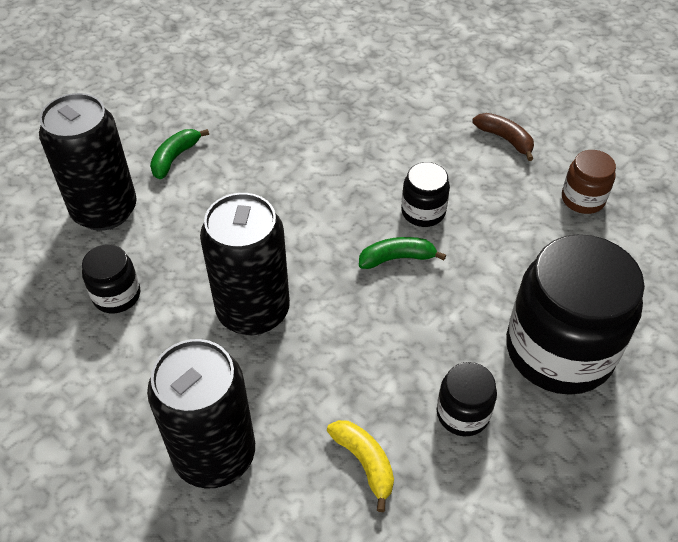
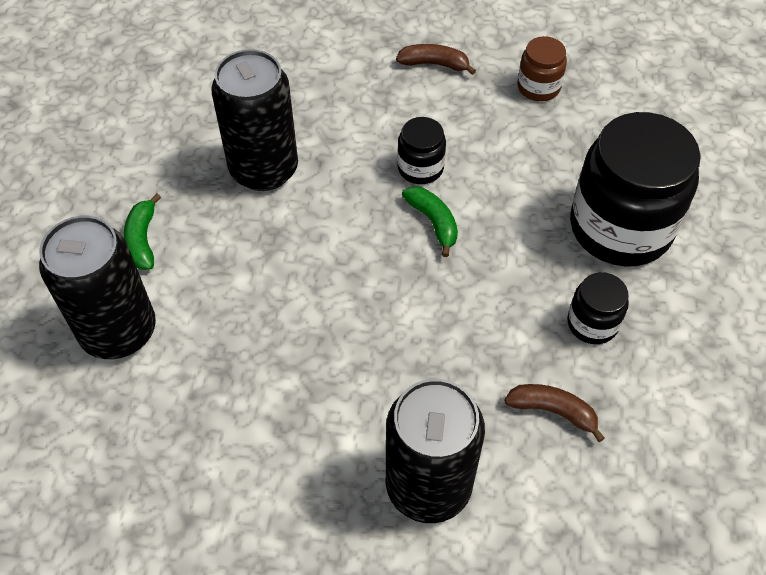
camera: 35 degrees left, 5 degrees up
(116, 295) = (209, 405): black jar -> none
(253, 311) = (350, 342): black can -> black can (264, 169)
(365, 463) = (553, 411): yellow banana -> brown banana
(397, 258) = (433, 222): green banana -> green banana turned 105 degrees clockwise

